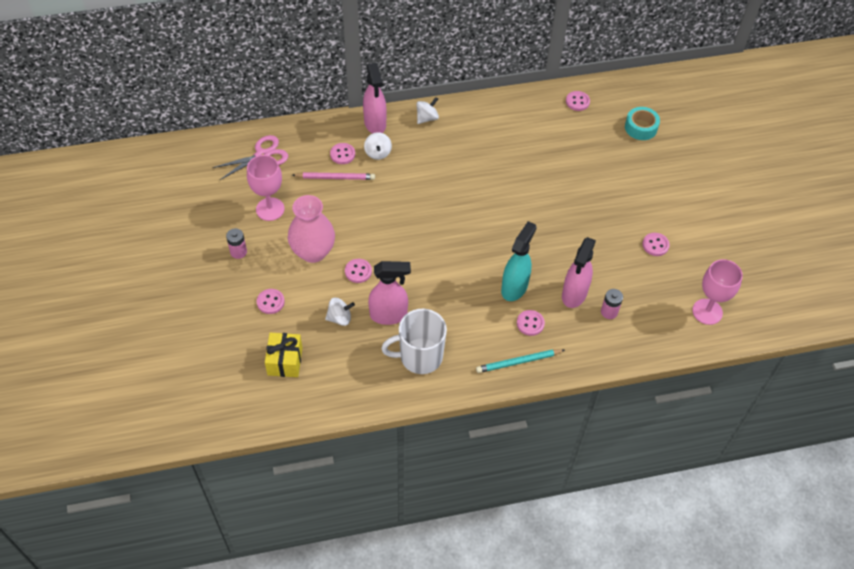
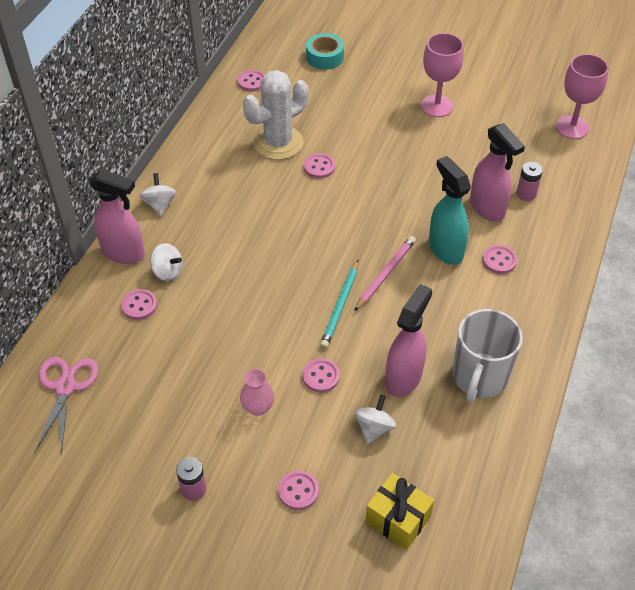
camera: 55 degrees left, 5 degrees down
(270, 209) = (156, 420): pink goblet -> pink goblet (437, 106)
(313, 252) = (258, 407): pink vase -> pink vase, size x0.51
(335, 177) = (167, 330): pink pencil -> pink pencil (385, 274)
(518, 362) = (541, 295): turquoise pencil -> turquoise pencil (340, 306)
(532, 147) = (278, 143): none -> white cactus
(655, 245) = (471, 121): pink button -> pink button (319, 167)

